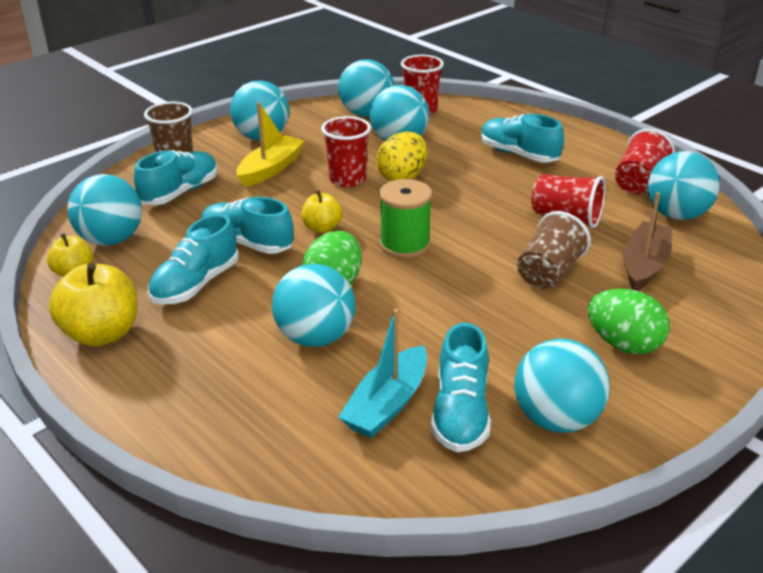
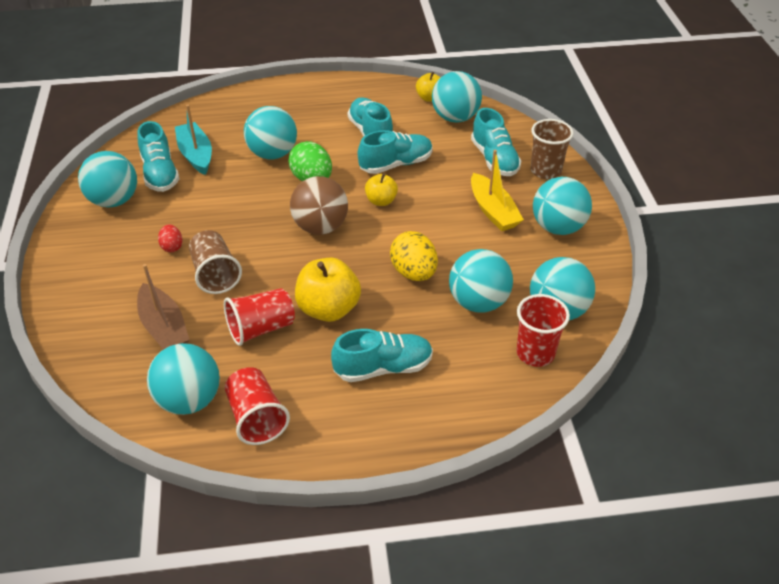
camera: 125 degrees right, 10 degrees up
(102, 333) = (358, 93): yellow apple -> yellow apple (328, 309)
(347, 179) = (438, 242): red cup -> none
(404, 245) = (320, 227): green spool -> brown ball
(460, 412) = (160, 174): turquoise shoe -> turquoise shoe turned 150 degrees counterclockwise
(556, 321) = (172, 247): none -> red egg
(623, 344) = (120, 261): green egg -> none

